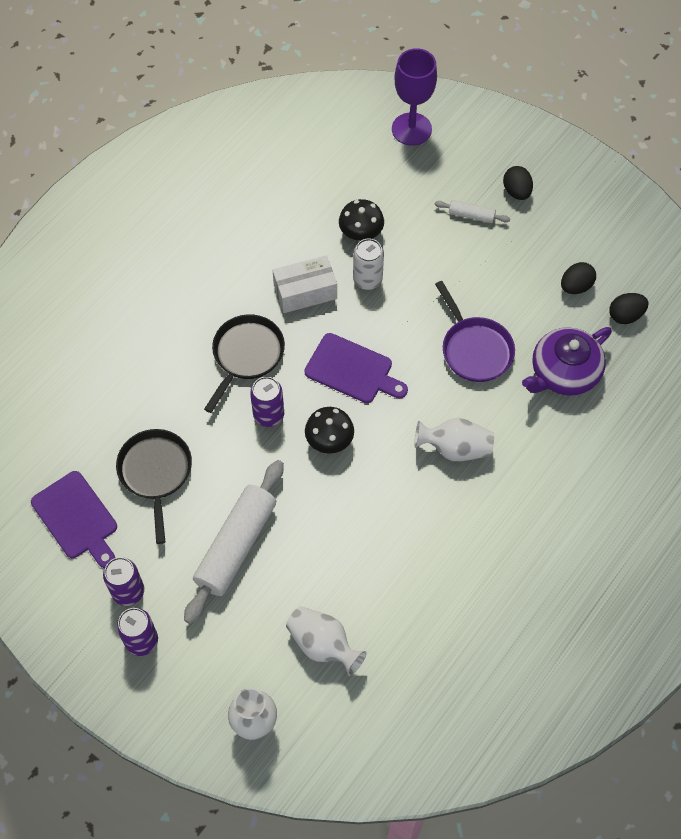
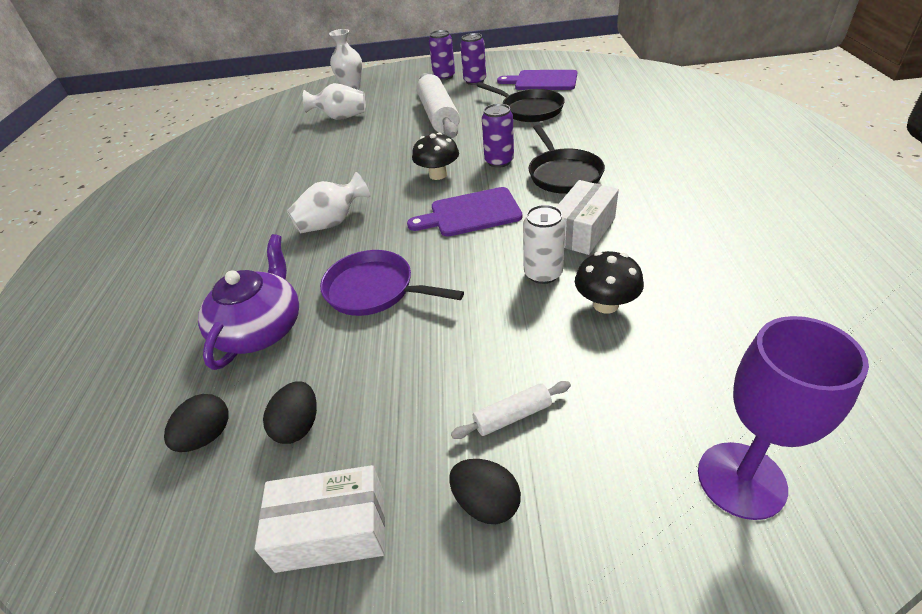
camera: 145 degrees right, 20 degrees down
(587, 227) = (331, 530): none -> white box

